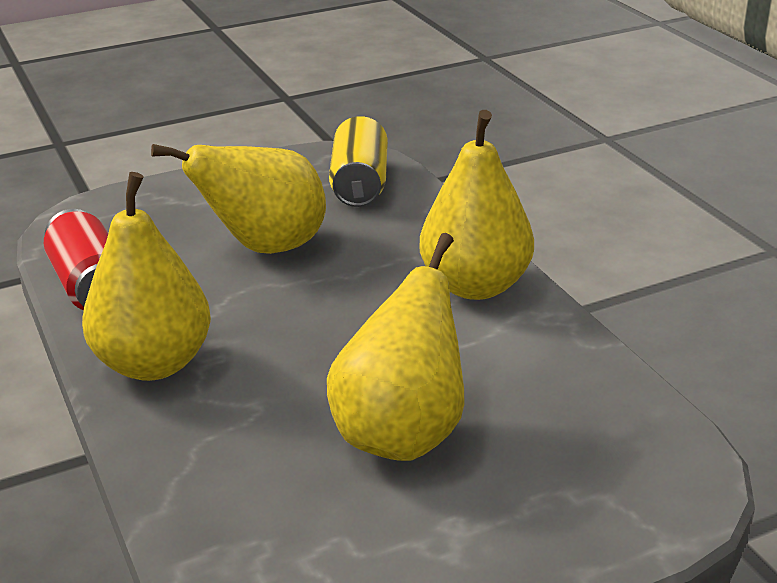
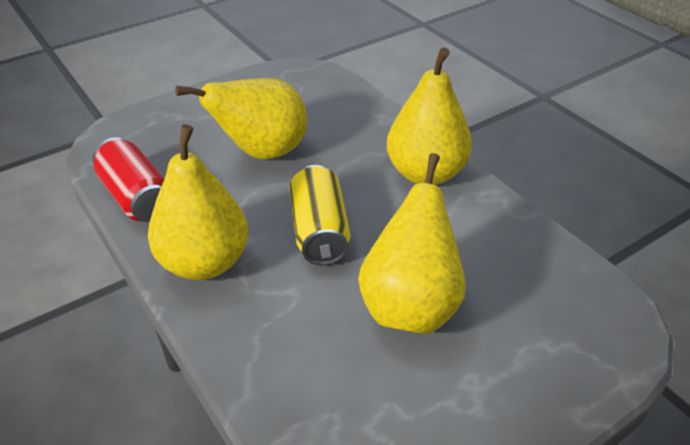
camera: 10 degrees left, 10 degrees up
(360, 184) = (317, 94): yellow can -> yellow can (319, 231)

